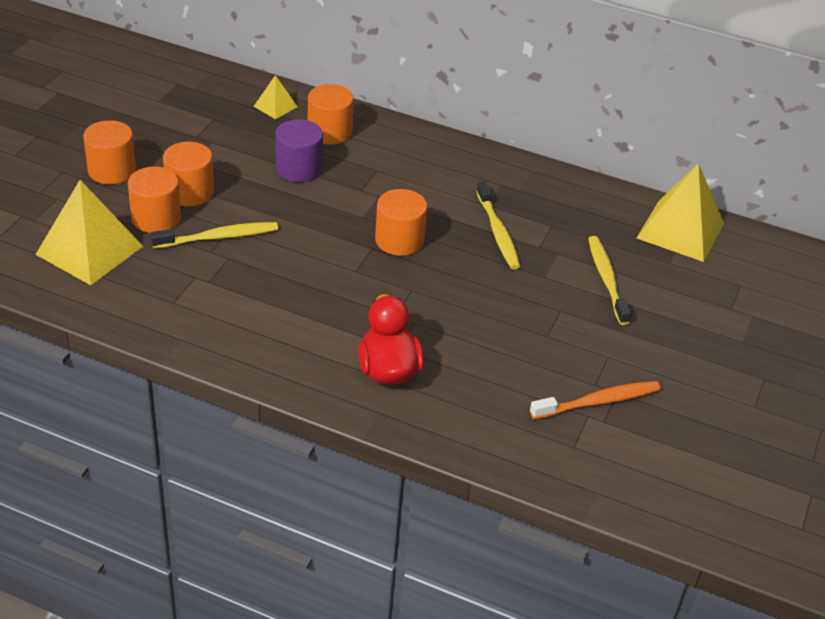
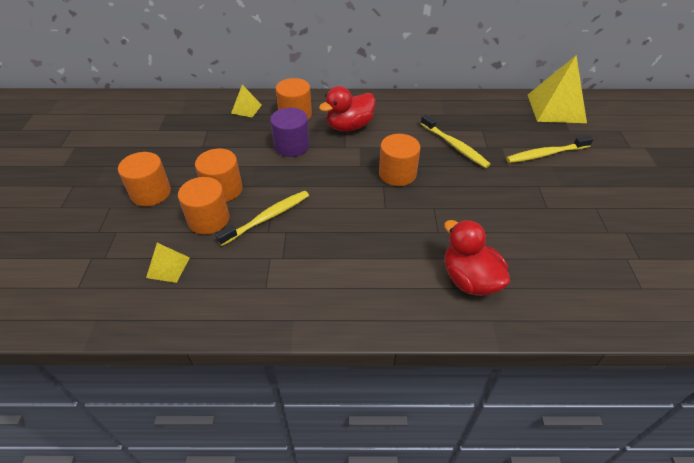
camera: 20 degrees left, 5 degrees up
(89, 250) = (168, 267): yellow pyramid -> yellow pyramid, size x0.49
(385, 167) = (349, 126): none -> red duck
(598, 402) = (623, 244): orange toothbrush -> none
(606, 279) = (546, 154): yellow toothbrush -> yellow toothbrush turned 75 degrees counterclockwise

